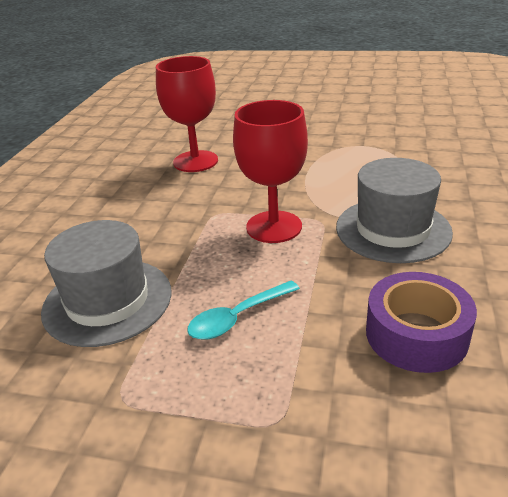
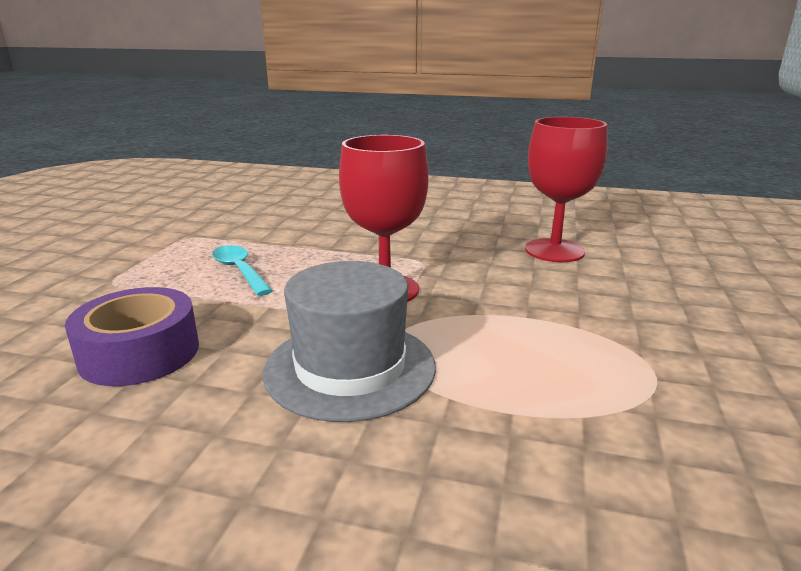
camera: 90 degrees right, 10 degrees down
(107, 301) = (297, 228): grey hat -> none

